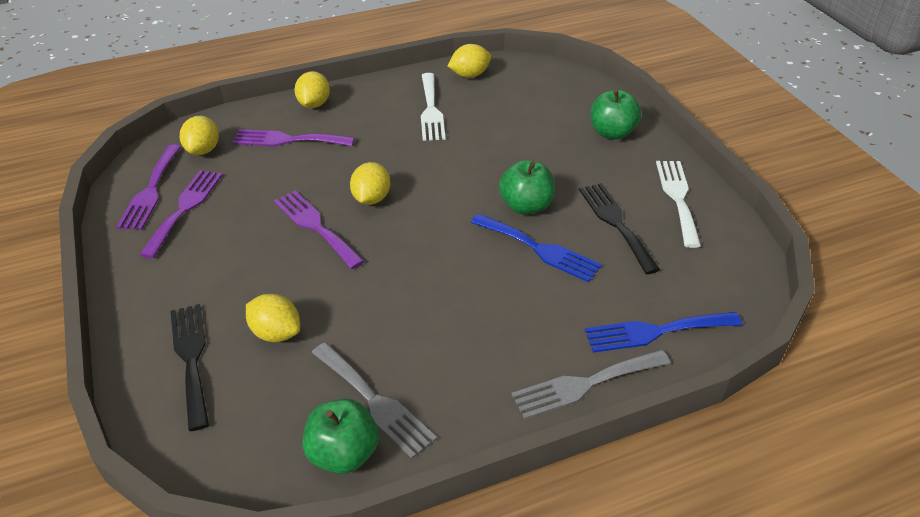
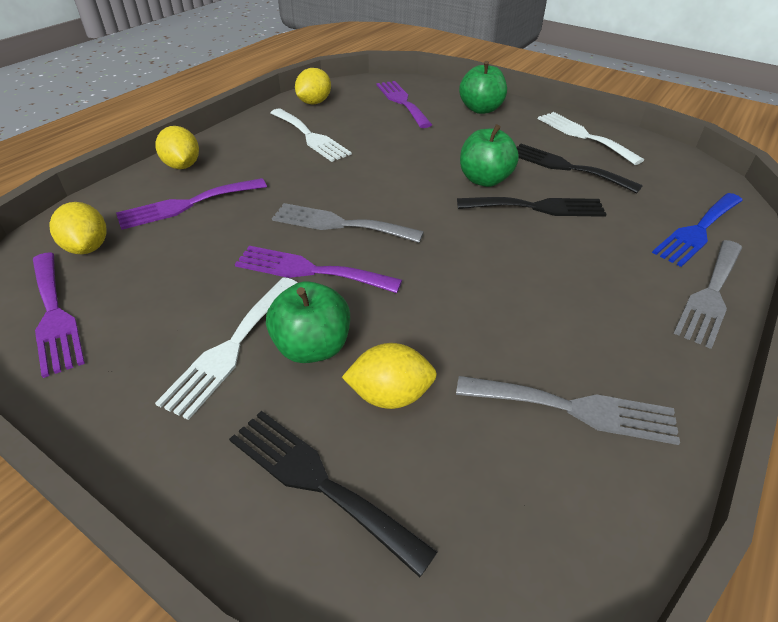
camera: 35 degrees left, 0 degrees up
(185, 208) = (125, 315): purple fork -> purple fork (402, 102)
(220, 258) = (231, 348): none -> white fork
(343, 454) = (615, 483): green apple -> green apple (312, 347)
(371, 198) = (339, 224): yellow lemon -> grey fork
(539, 249) = (537, 207): blue fork -> black fork

